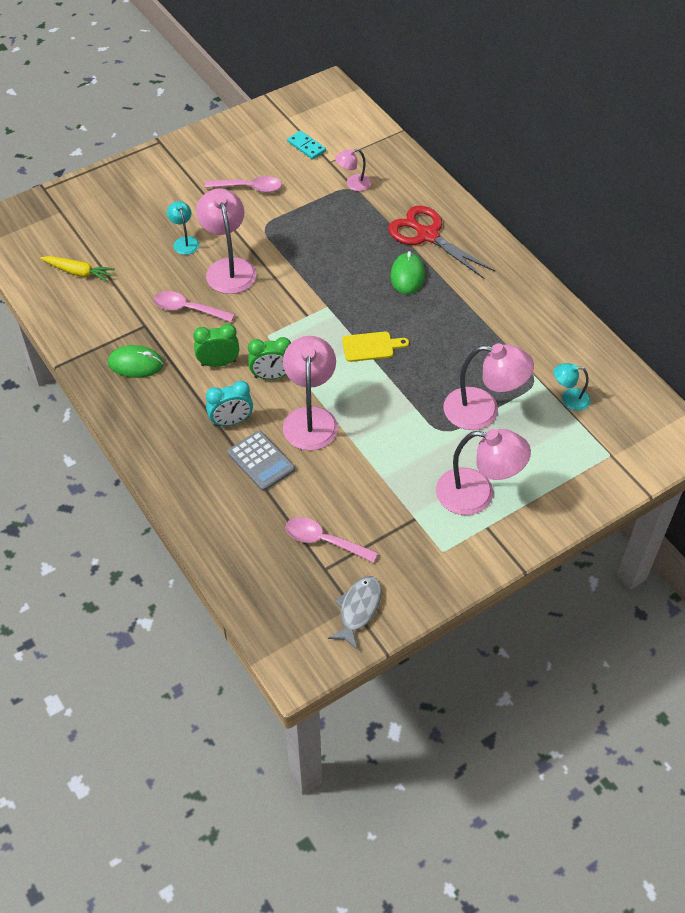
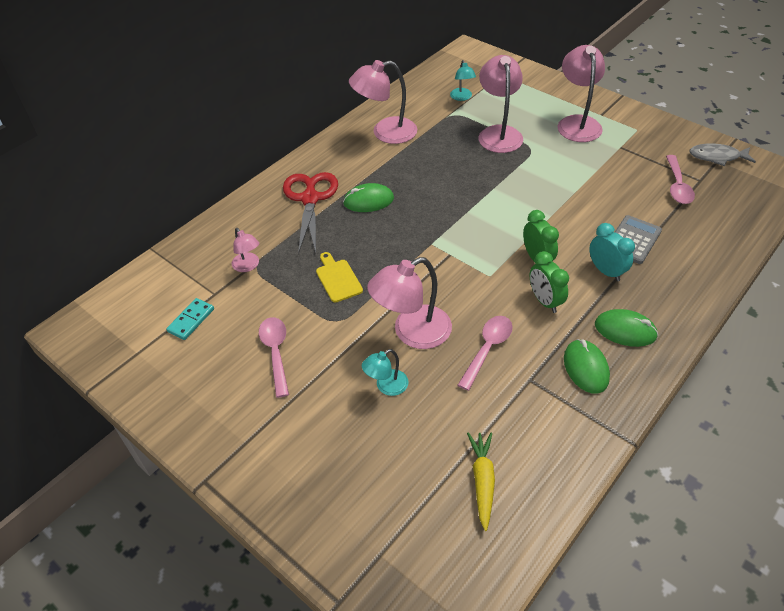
camera: 105 degrees left, 5 degrees down
(158, 406) = (625, 330): none -> green mouse
(187, 309) = (487, 349): pink spoon -> pink spoon turned 150 degrees counterclockwise
(310, 418) = (567, 222): pink lamp -> pink lamp (385, 133)
(371, 347) = (466, 204): yellow cutting board -> yellow cutting board (338, 279)
(427, 235) = (310, 199): red scissors -> red scissors turned 150 degrees clockwise

